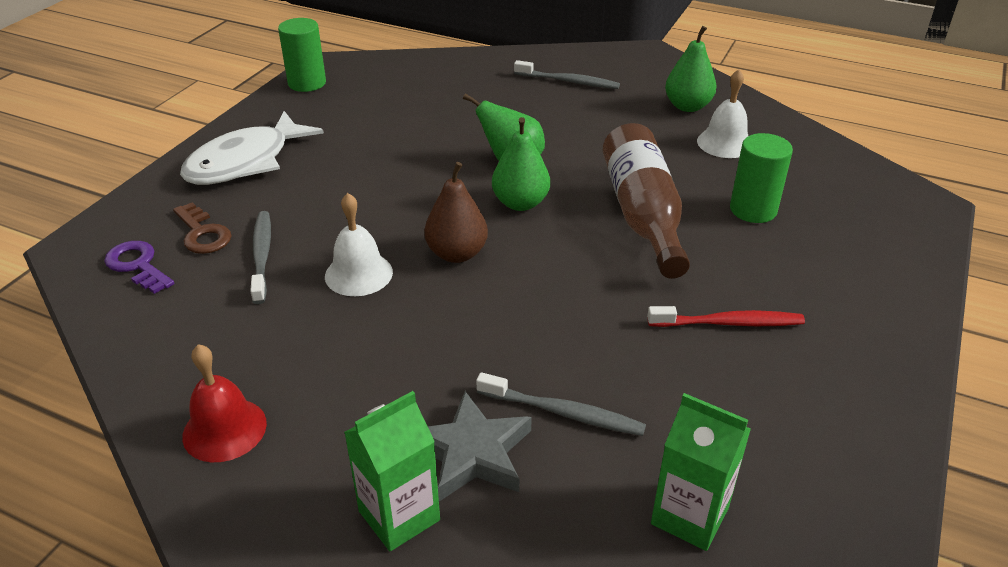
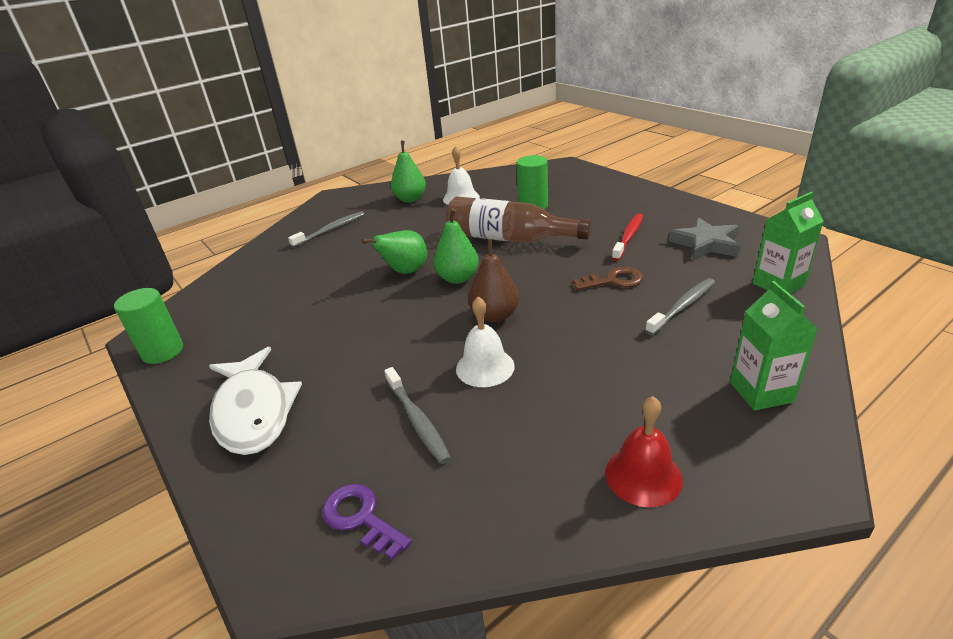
camera: 60 degrees left, 5 degrees down
(138, 265) = (361, 518): purple key -> purple key turned 60 degrees clockwise
(202, 234) = (348, 458): brown key -> brown key (613, 281)
(262, 256) = (417, 420): grey toothbrush -> grey toothbrush turned 135 degrees counterclockwise
(472, 453) = (709, 349): grey star -> grey star (705, 244)

